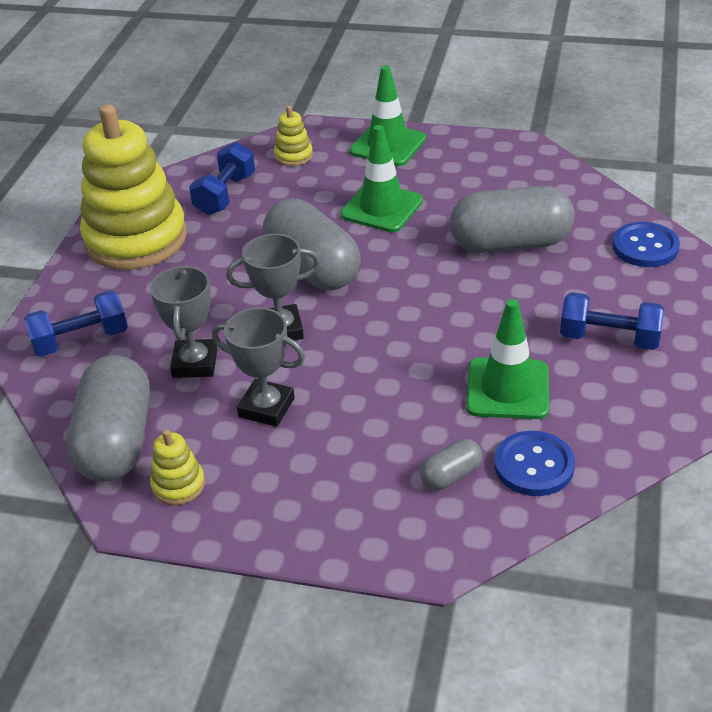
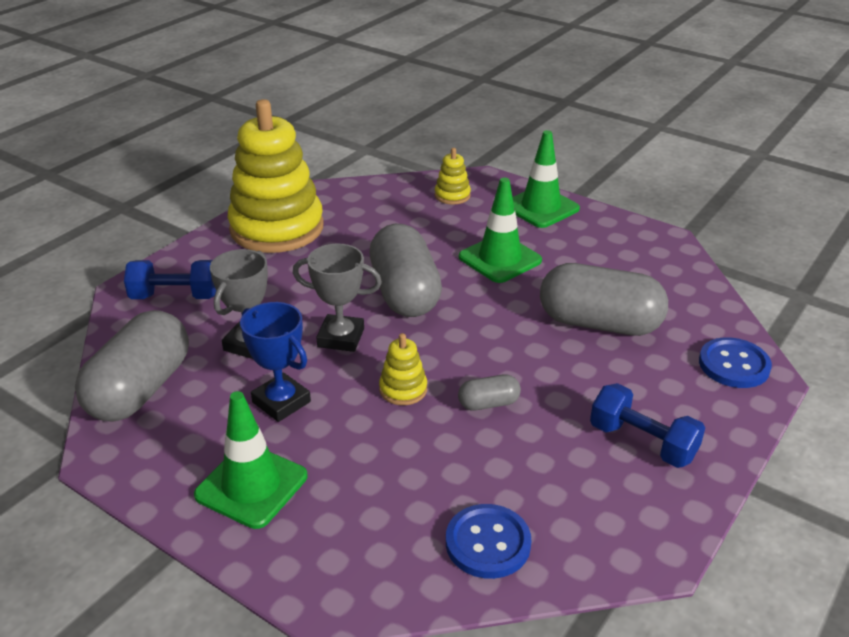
camera: 20 degrees right, 5 degrees down
(178, 485) = (161, 445): yellow stacking toy -> yellow stacking toy (403, 389)
(225, 195) = (373, 212): blue dumbbell -> none
(266, 407) = (281, 402): grey trophy -> blue trophy
(451, 475) = (402, 523): grey capsule -> grey capsule (488, 404)
(507, 389) = (510, 458): green traffic cone -> green traffic cone (251, 486)

